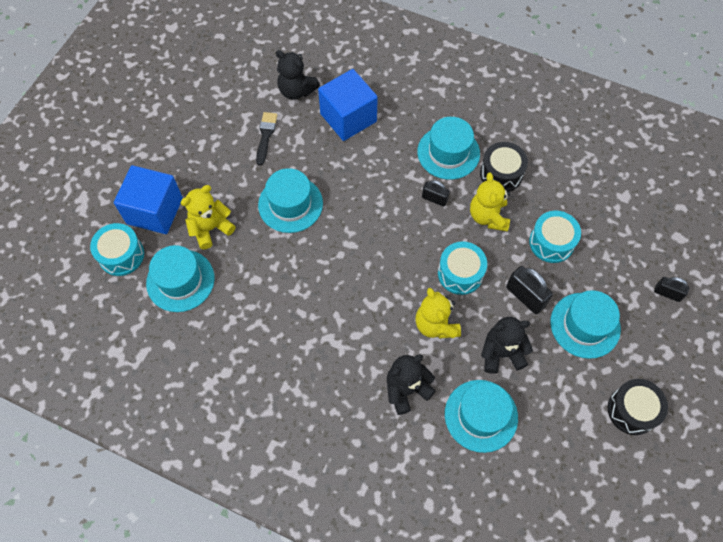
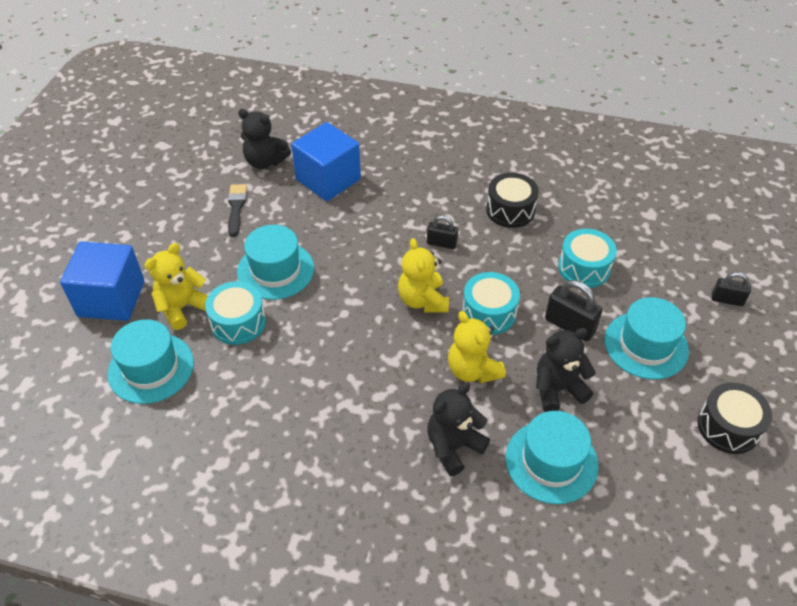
camera: 10 degrees left, 15 degrees down
(121, 255) = (73, 351): turquoise drum -> turquoise drum (238, 322)
(448, 152) = (447, 198): turquoise hat -> none
(488, 216) = (506, 252): yellow teddy bear -> yellow teddy bear (423, 300)

